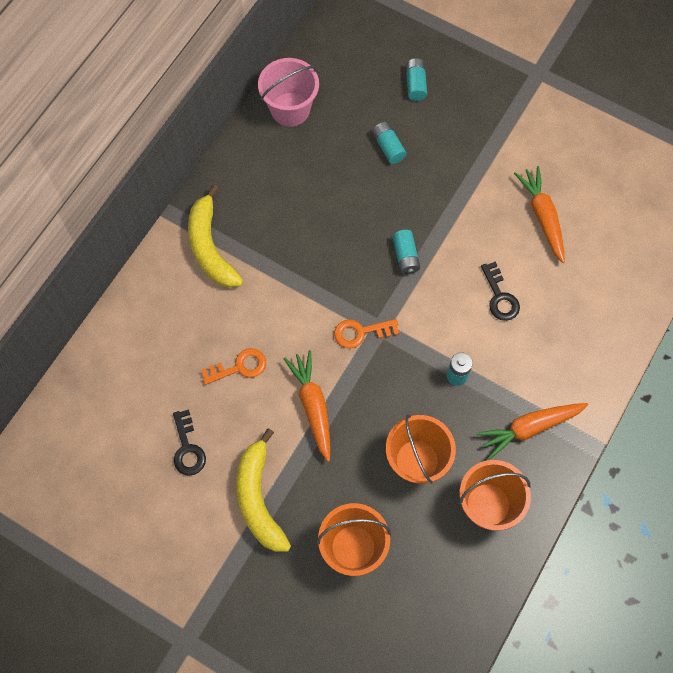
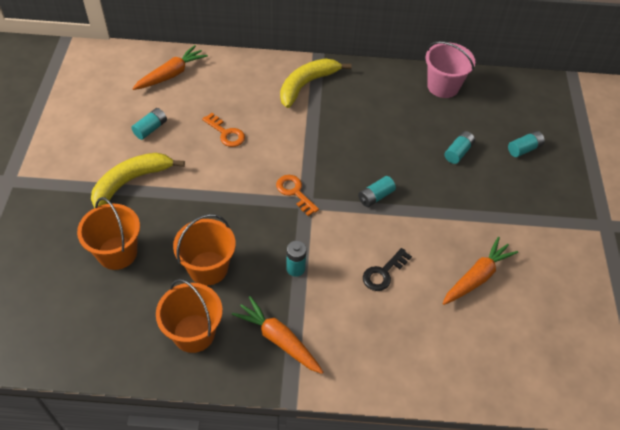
camera: 60 degrees right, 15 degrees down
(187, 448) = (151, 129): black key -> turquoise battery
(313, 406) = (219, 186): orange carrot -> orange carrot (171, 74)

